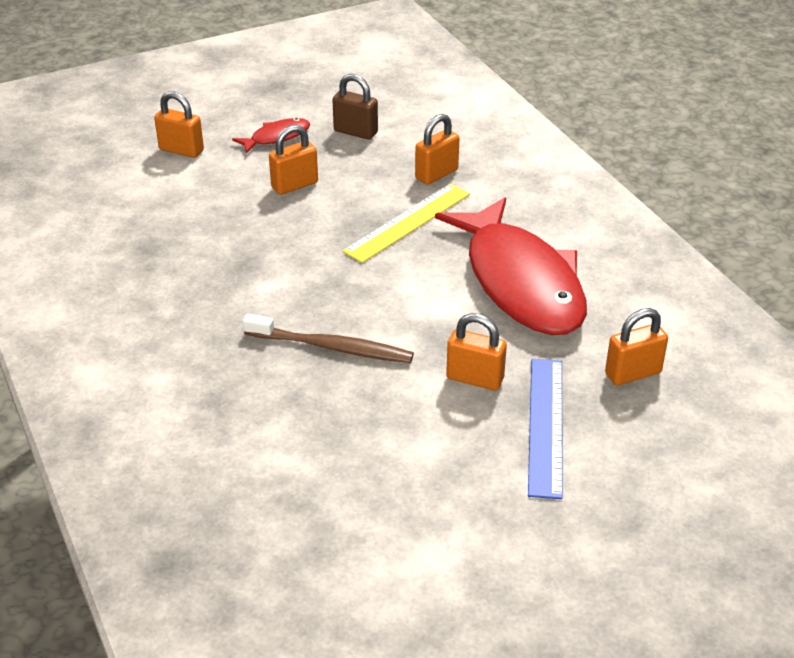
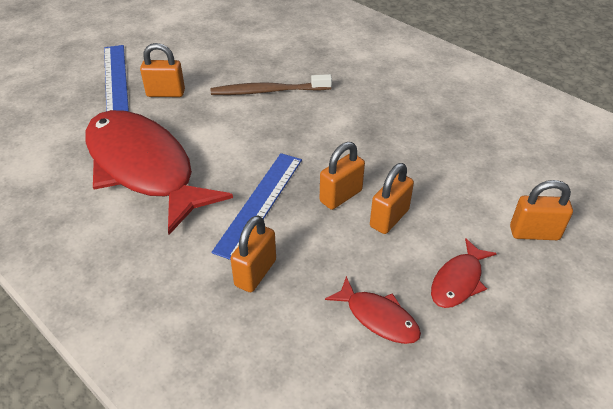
camera: 160 degrees right, 5 degrees up
(355, 132) = (378, 317): brown padlock -> red fish
(408, 222) = (260, 203): yellow ruler -> blue ruler
(633, 373) = (55, 118): orange padlock -> orange padlock (341, 196)

